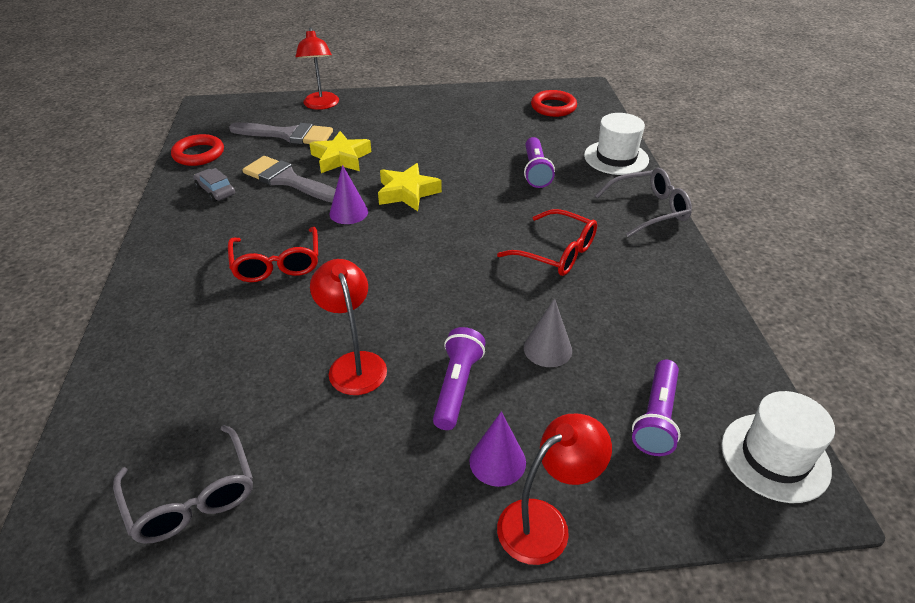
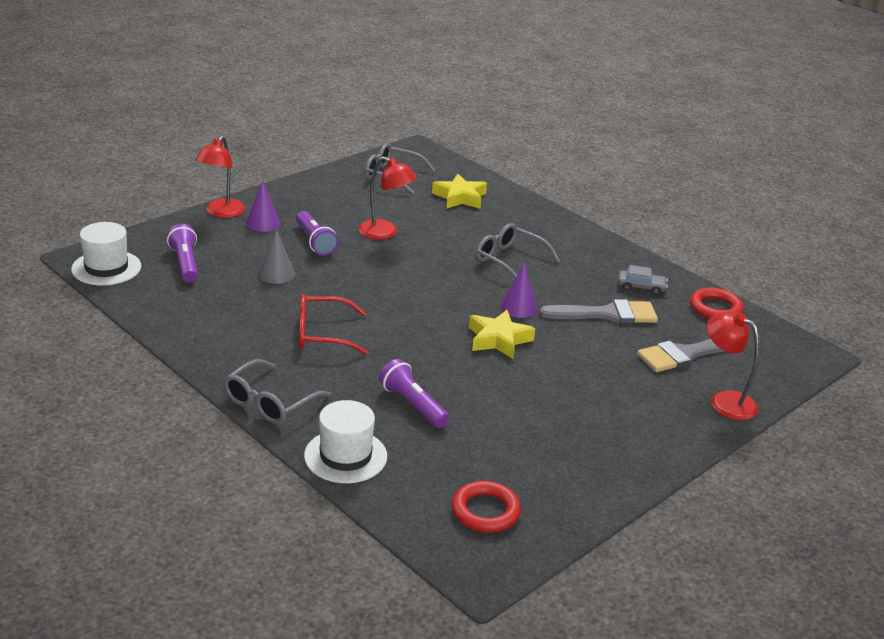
camera: 140 degrees right, 10 degrees down
(277, 264) = (509, 260): red glasses -> grey glasses
(341, 158) = (601, 349): yellow star -> yellow star (460, 197)

